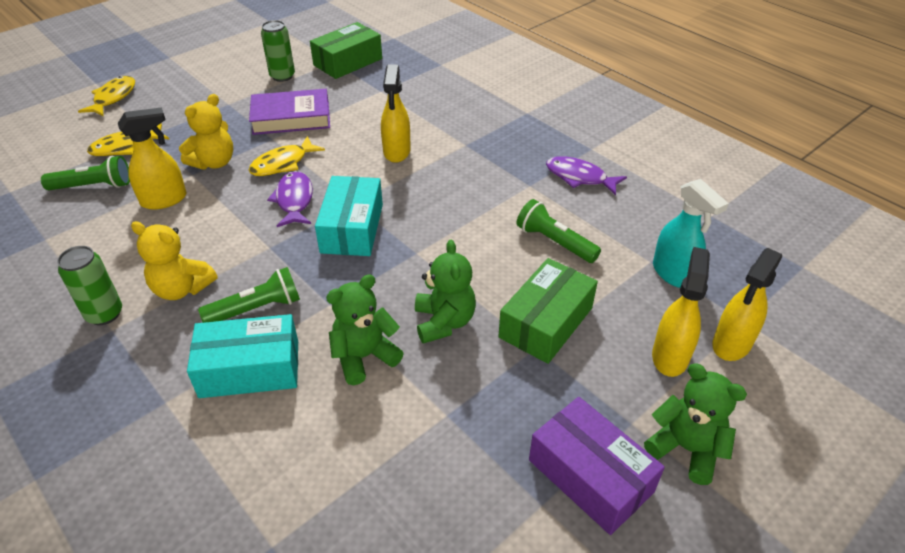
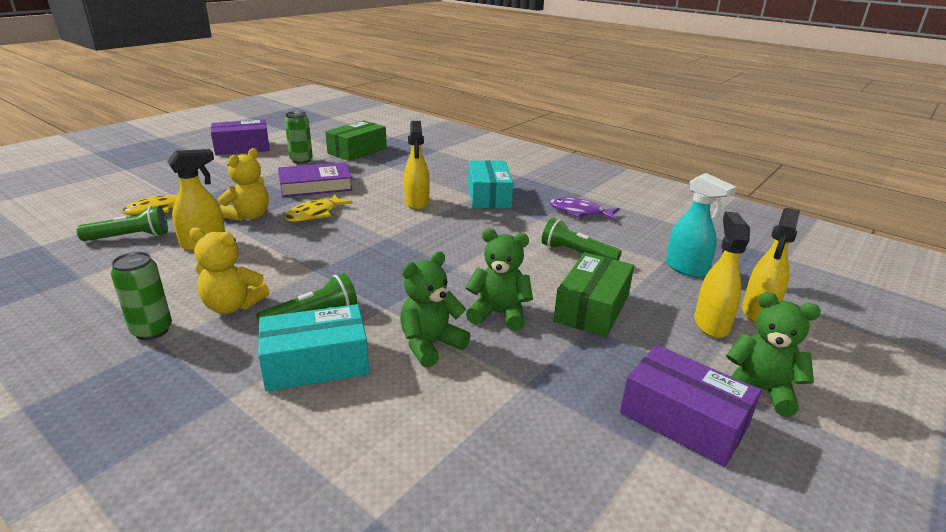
camera: 10 degrees left, 15 degrees down
(113, 98) = (143, 178): yellow fish -> none
(221, 52) = (242, 148): none -> purple box
(294, 200) = (331, 238): purple fish -> none
(352, 228) = (391, 254): turquoise box -> turquoise box (489, 196)
(444, 322) = (499, 314): green teddy bear -> green teddy bear turned 60 degrees counterclockwise

